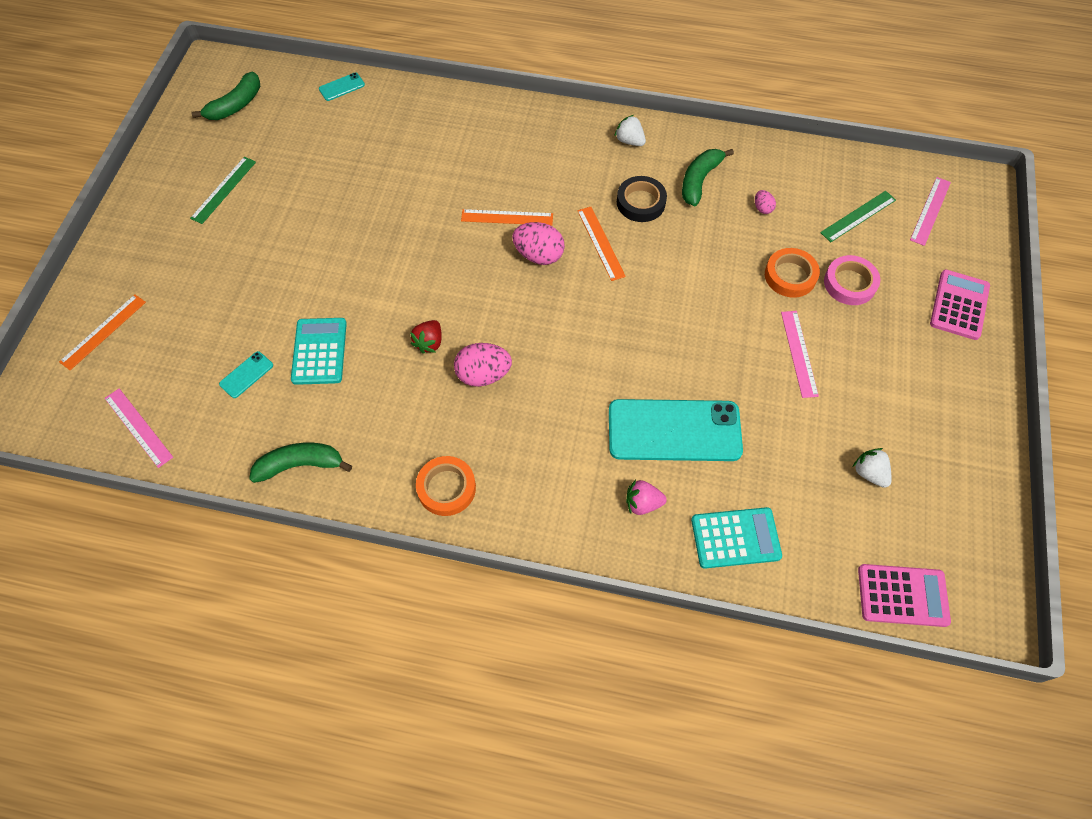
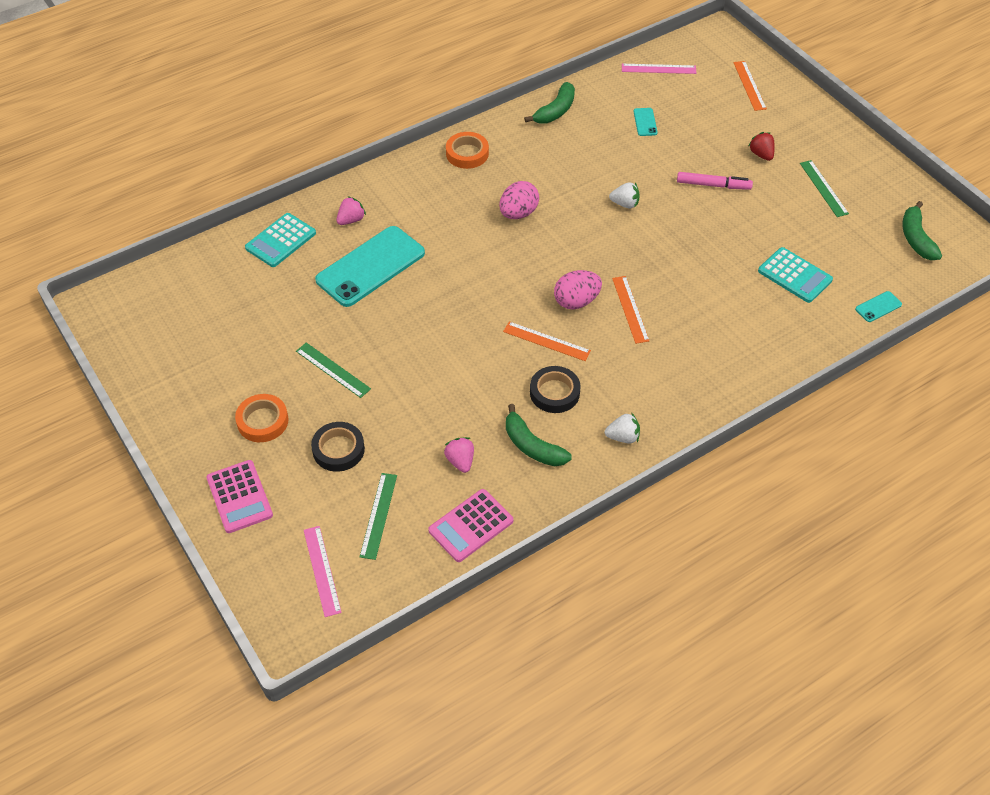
camera: 135 degrees right, 10 degrees down
(294, 262) = (713, 185): none -> pink marker
(319, 351) = (625, 158): turquoise calculator -> turquoise calculator (794, 275)
(342, 87) = (878, 307): turquoise phone -> turquoise phone turned 45 degrees clockwise
(429, 342) = (572, 205): red strawberry -> red strawberry (761, 154)
(507, 217) = (630, 309): orange ruler -> orange ruler turned 60 degrees counterclockwise
(699, 180) = (532, 446): green banana -> green banana turned 150 degrees clockwise
(762, 208) = (460, 461): pink egg -> pink strawberry
(790, 276) = (388, 421): orange tape -> orange tape (262, 421)
(799, 353) = (332, 370): pink ruler -> green ruler
(849, 283) = (338, 449): pink tape -> black tape
(869, 473) = (225, 329): white strawberry -> white strawberry (625, 204)
(902, 595) = (157, 280): pink calculator -> pink calculator (470, 526)

